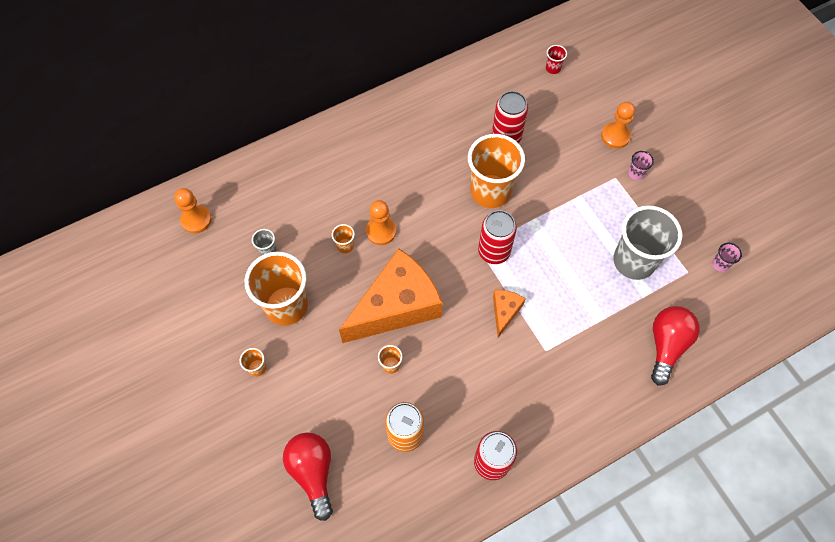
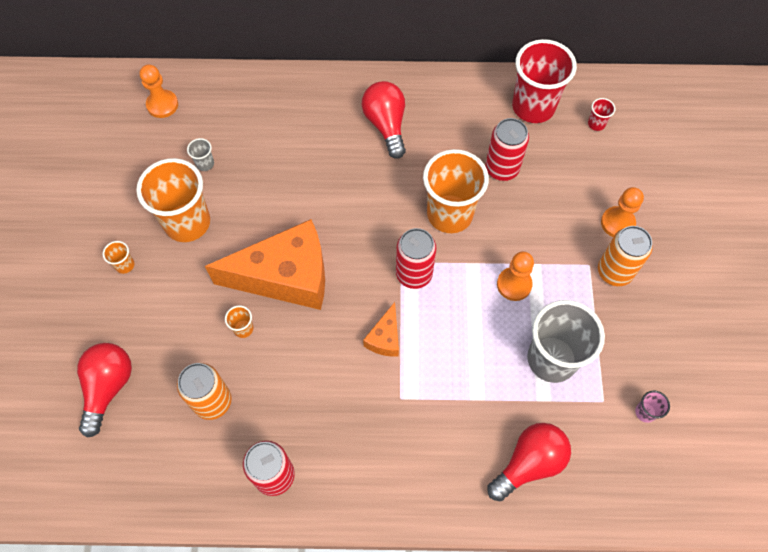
camera: 30 degrees right, 0 degrees up
(345, 246) = (276, 195): orange cup -> none
(381, 231) = (318, 199): orange pawn -> orange pawn (514, 284)
(395, 146) = (386, 125): none -> red light bulb
(498, 77) = (533, 107): none -> red cup
(504, 312) = (385, 338): orange cheese -> orange cheese turned 150 degrees clockwise
(636, 173) = (614, 271): pink cup -> orange can

